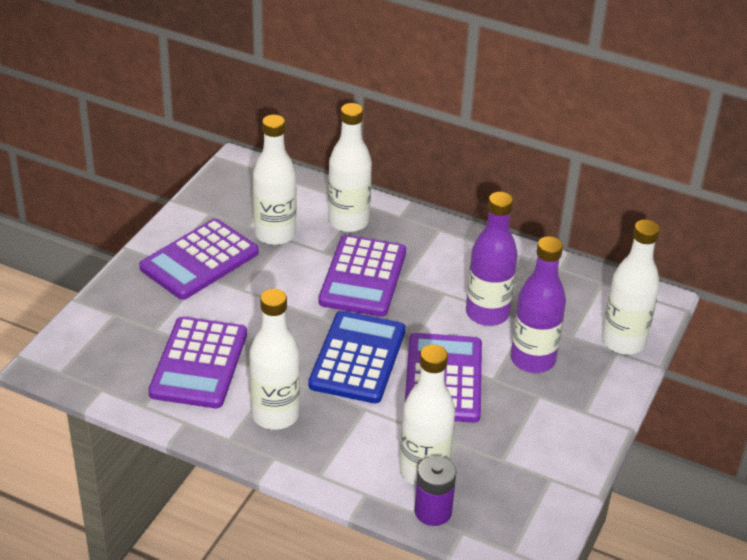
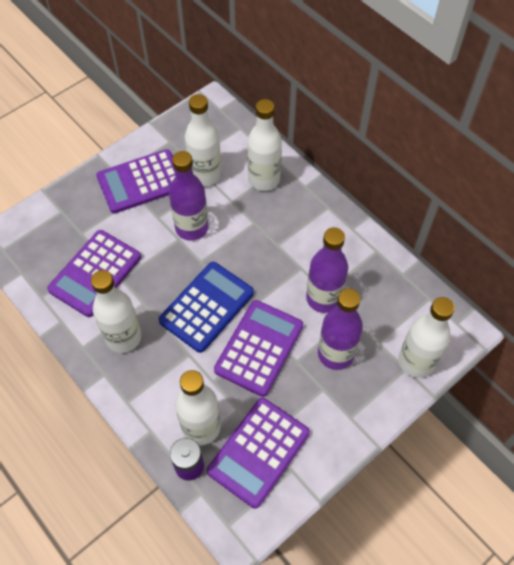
camera: 25 degrees right, 20 degrees up
(291, 289) = (192, 228): none -> purple bottle
(363, 277) = (248, 234): purple calculator -> purple calculator (259, 452)

